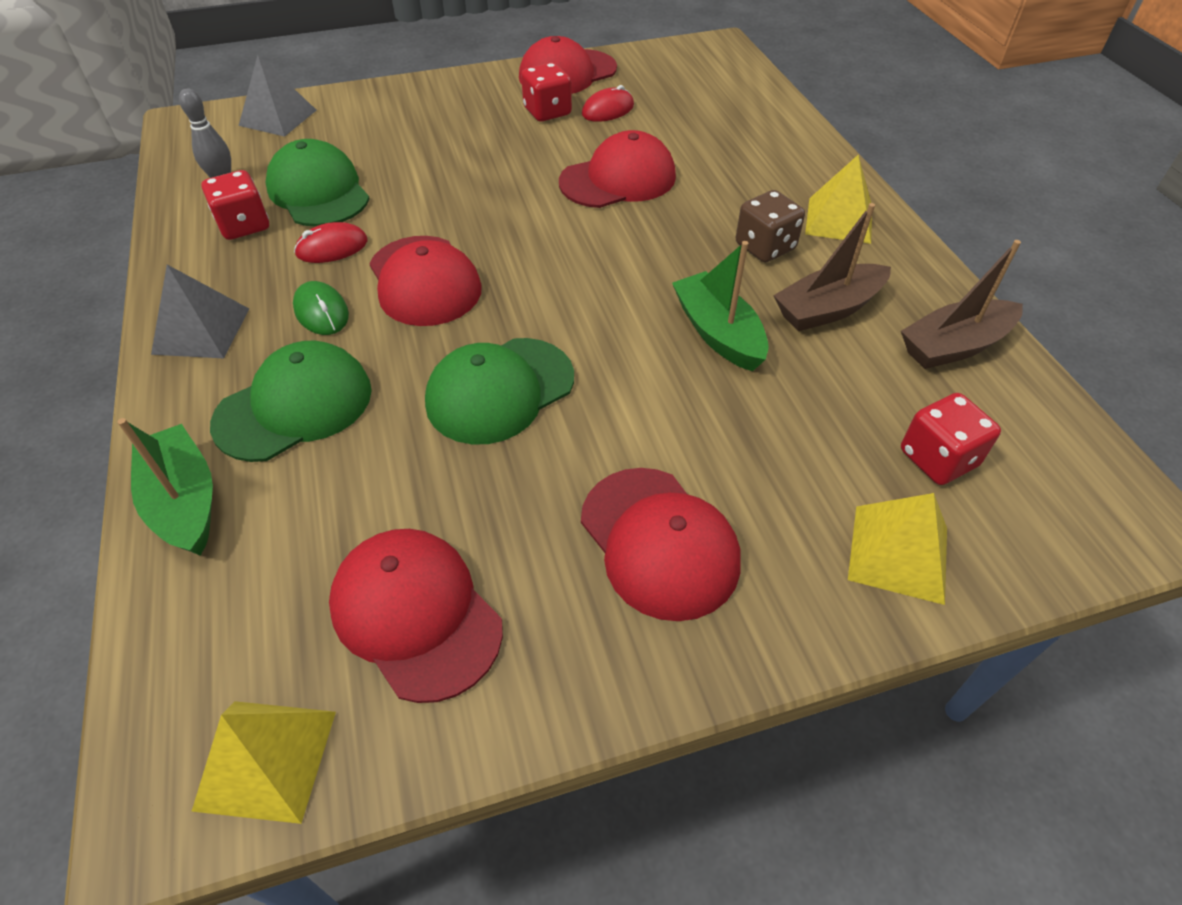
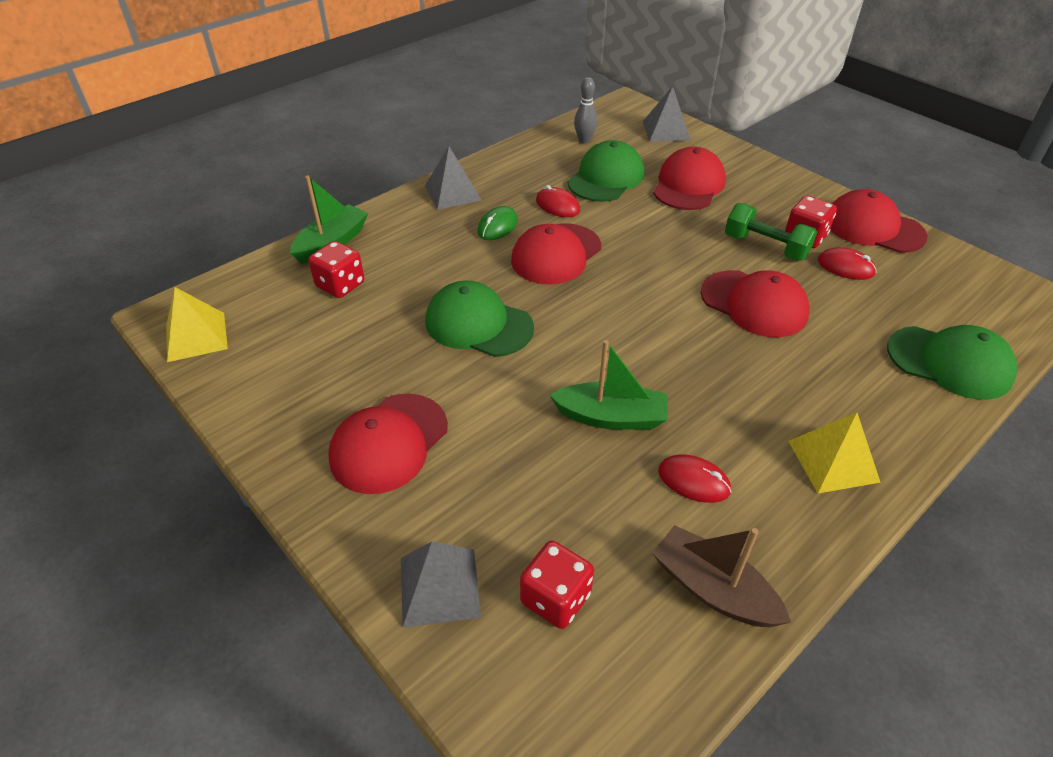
camera: 65 degrees right, 5 degrees down
(244, 225) = (550, 166): red dice -> red dice (340, 285)
(294, 406) = (416, 249): green cap -> green cap (949, 362)
(416, 614) = (294, 354): red cap -> red cap (688, 185)
(541, 139) = (765, 247): none -> green dumbbell
(718, 333) = (611, 417): green boat -> green boat turned 60 degrees clockwise
(765, 247) = (745, 418): brown dice -> none
(828, 309) = (693, 481): brown boat -> red mouse
(898, 553) = (439, 587): yellow pyramid -> grey pyramid

